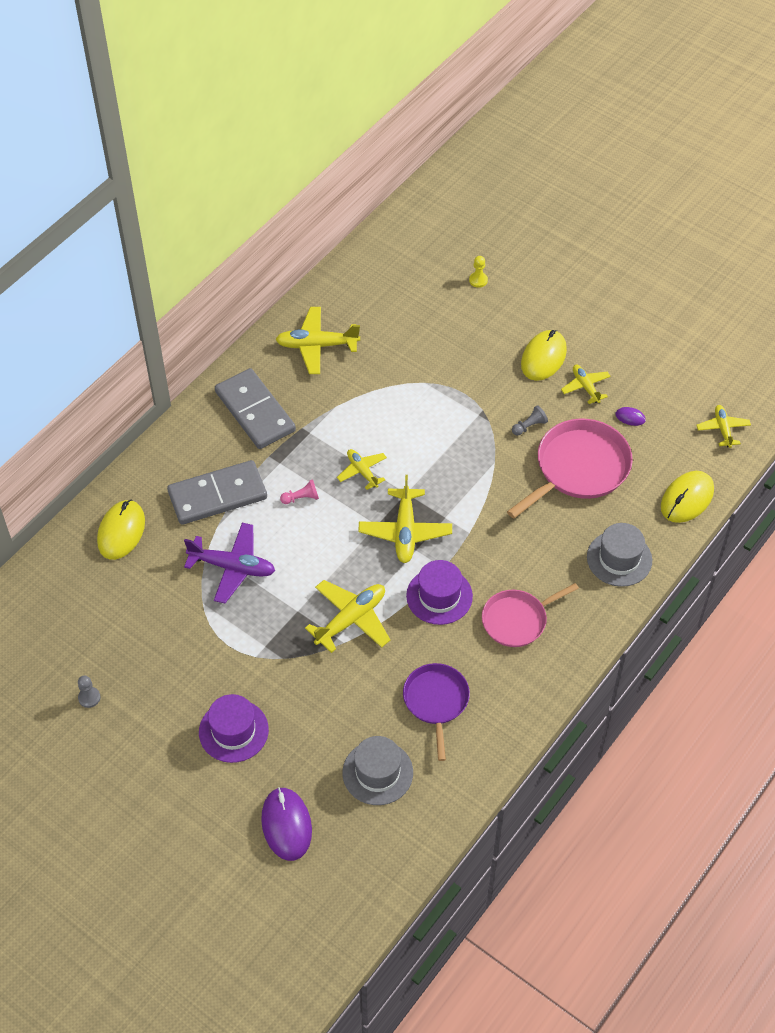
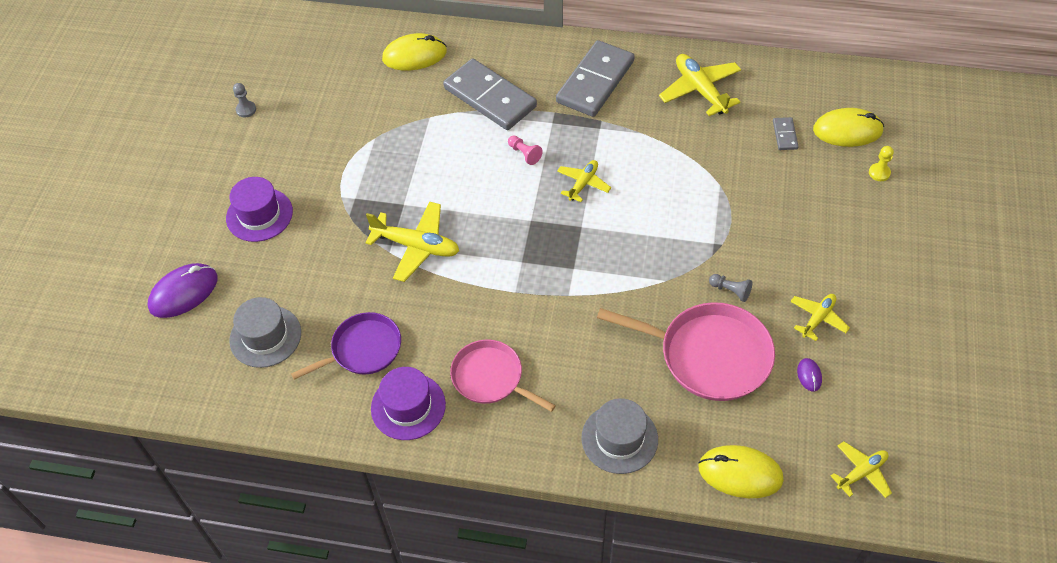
camera: 65 degrees right, 0 degrees up
(232, 567) = (422, 140): purple plane -> none
(402, 316) = (784, 135): none -> grey domino
(405, 531) = (537, 244): yellow plane -> none
(439, 596) = (481, 302): purple hat -> purple hat (408, 406)
(543, 357) = (826, 267): yellow mouse -> yellow mouse (847, 130)

